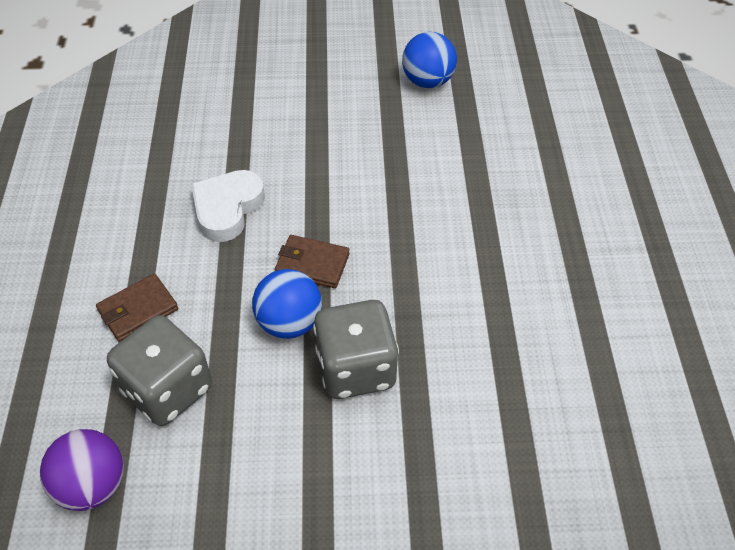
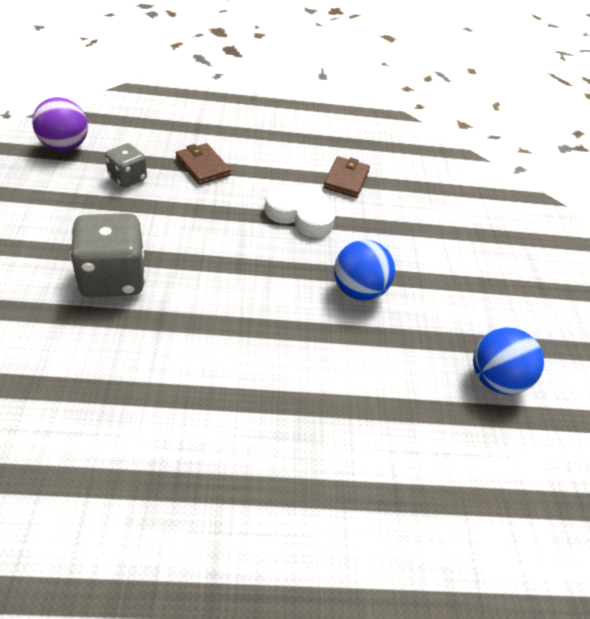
camera: 85 degrees right, 5 degrees down
(168, 389) = (127, 178): grey dice -> grey dice, size x0.57
(289, 322) = (171, 242): blue ball -> blue ball (358, 290)
(312, 264) = (232, 261): brown wallet -> brown wallet (346, 180)

